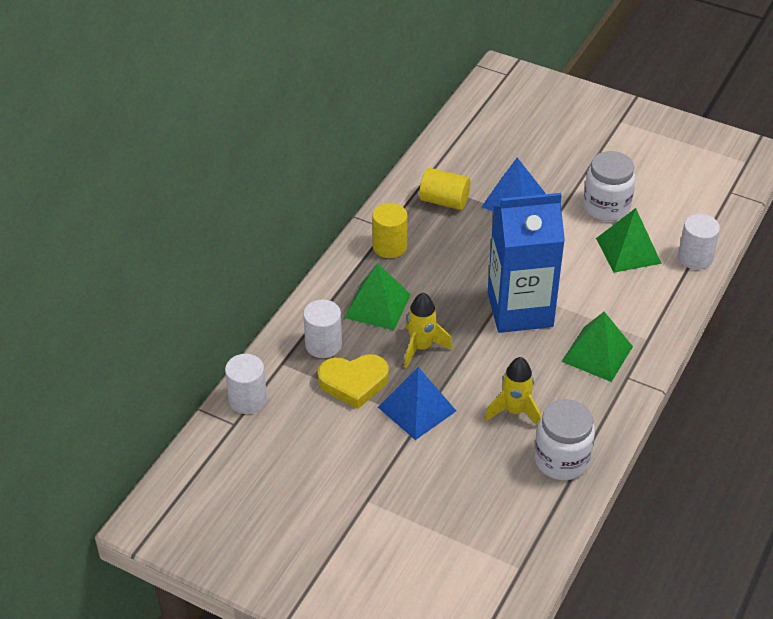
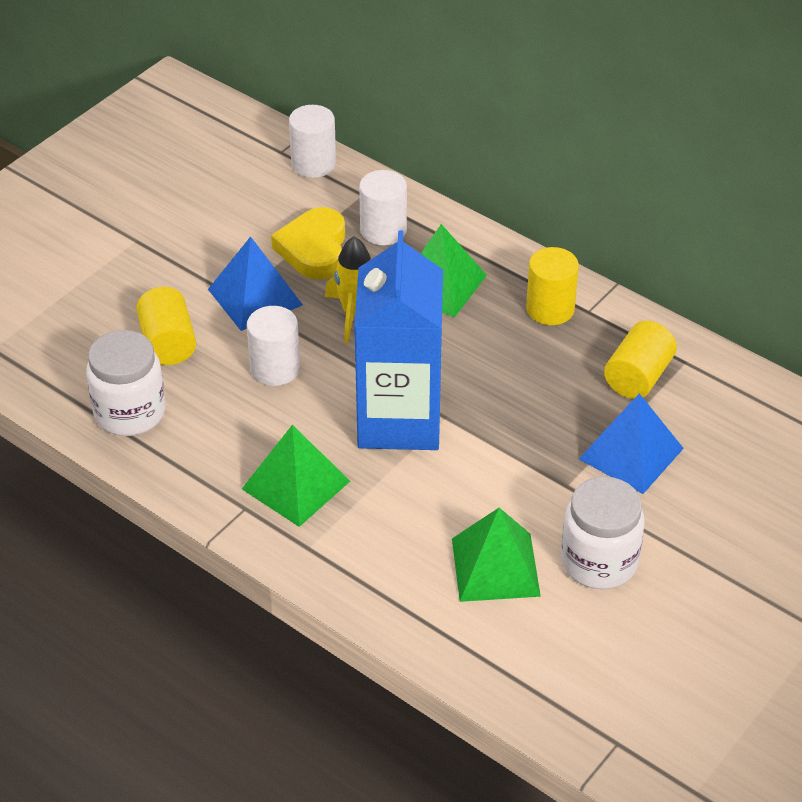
camera: 100 degrees right, 0 degrees up
(482, 452) = (168, 343): none -> yellow cylinder
(515, 411) = (222, 383): yellow rocket -> none
(695, 258) = (463, 648): white cylinder -> white cylinder (275, 368)

